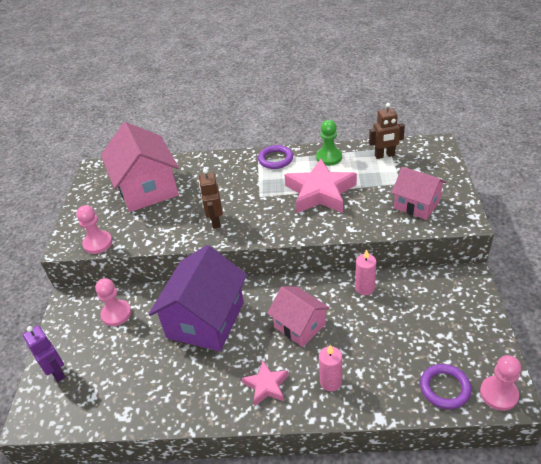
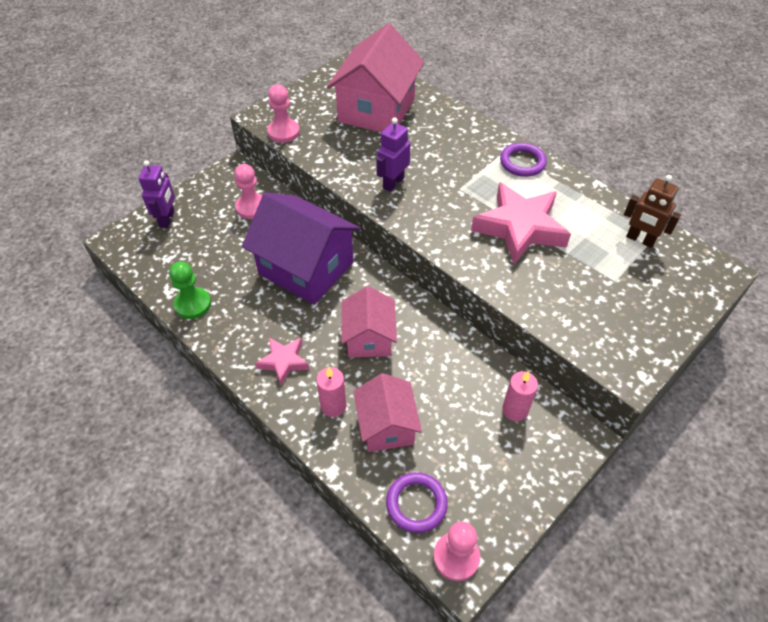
camera: 40 degrees right, 10 degrees up
(205, 320) = (306, 268): purple house -> purple house turned 60 degrees clockwise
(215, 221) = (393, 183): brown robot -> purple robot
(329, 157) = (577, 199): green pawn -> green pawn (193, 304)
(364, 288) = (466, 356): pink candle -> pink candle (515, 410)
(417, 204) = (600, 316): pink house -> pink house (386, 426)

